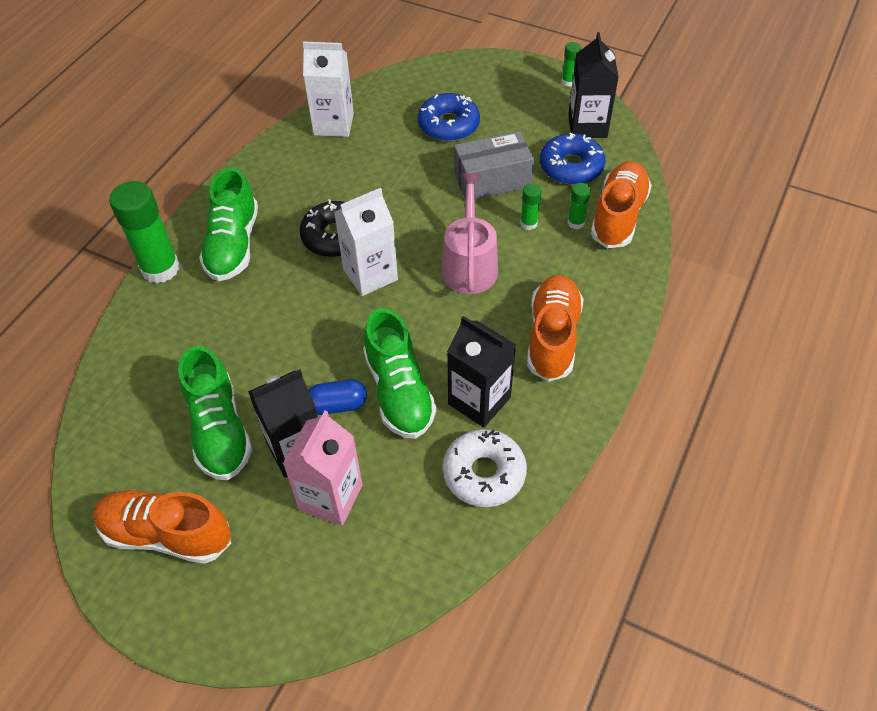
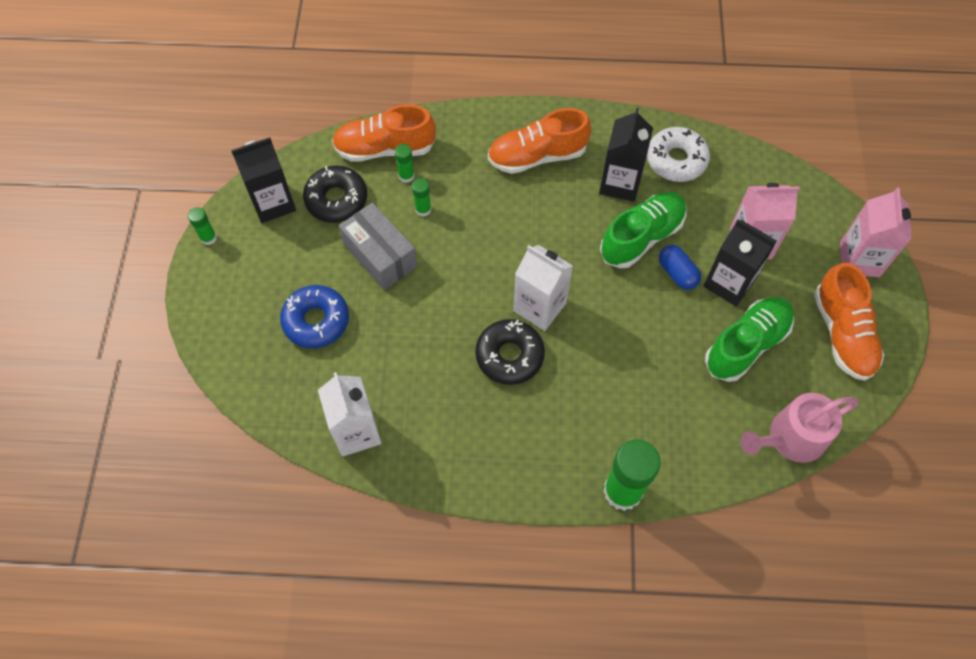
camera: 115 degrees left, 10 degrees up
(233, 245) = (562, 440): green shoe -> none
(239, 612) = (859, 259): none -> pink carton
(469, 265) = (491, 237): pink watering can -> pink watering can (790, 438)
(571, 167) = (336, 199): blue donut -> black donut

